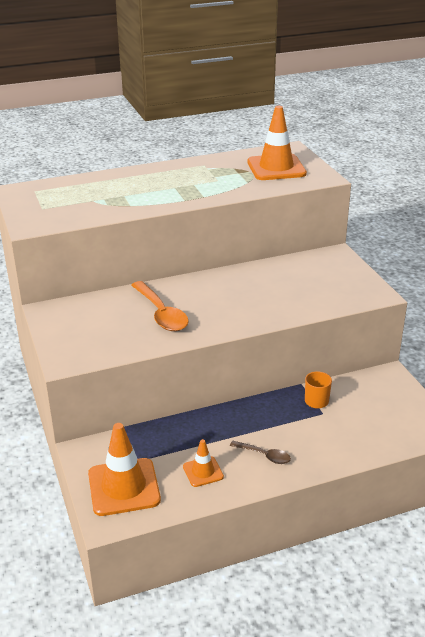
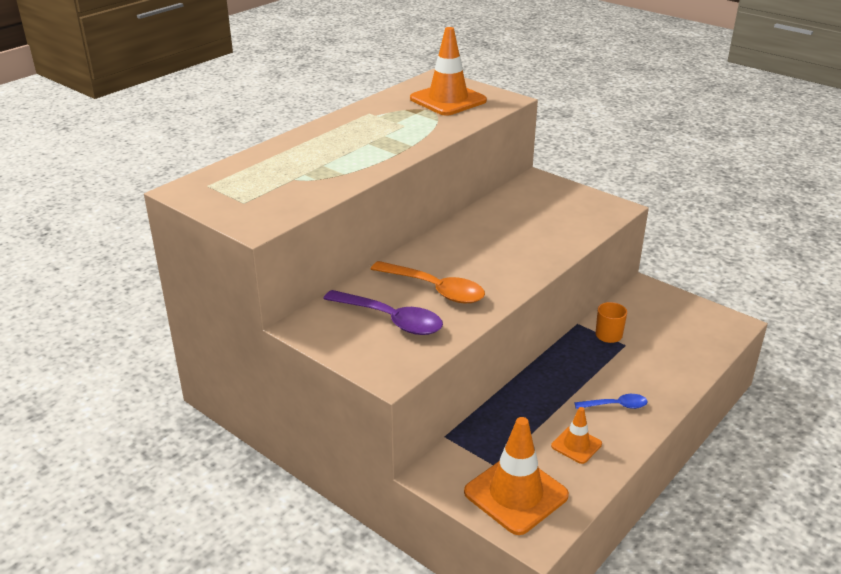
camera: 30 degrees left, 0 degrees up
(107, 325) = (391, 320): none -> purple spoon
(264, 455) = (616, 405): brown spoon -> blue spoon

